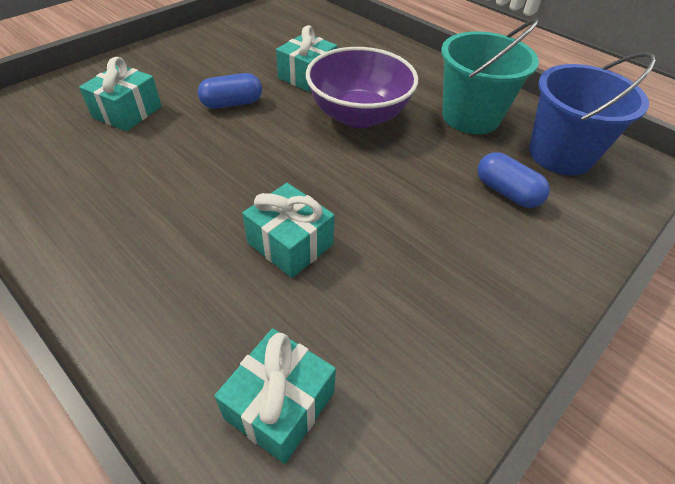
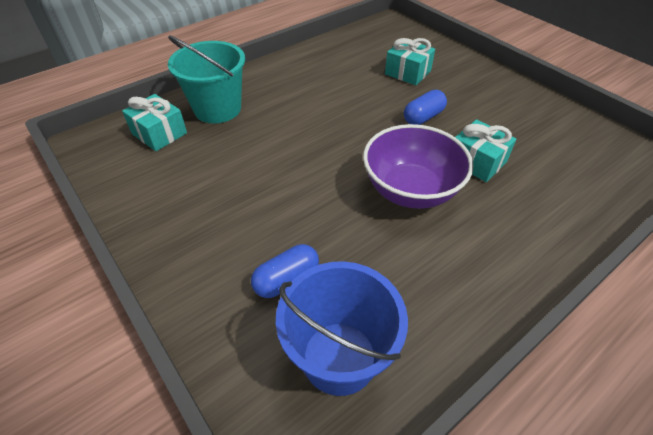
camera: 100 degrees right, 0 degrees up
(232, 103) = (423, 117): blue capsule -> blue capsule turned 60 degrees clockwise
(290, 244) = (262, 141): turquoise gift -> none
(470, 117) = (414, 284): turquoise bucket -> turquoise bucket (217, 109)

